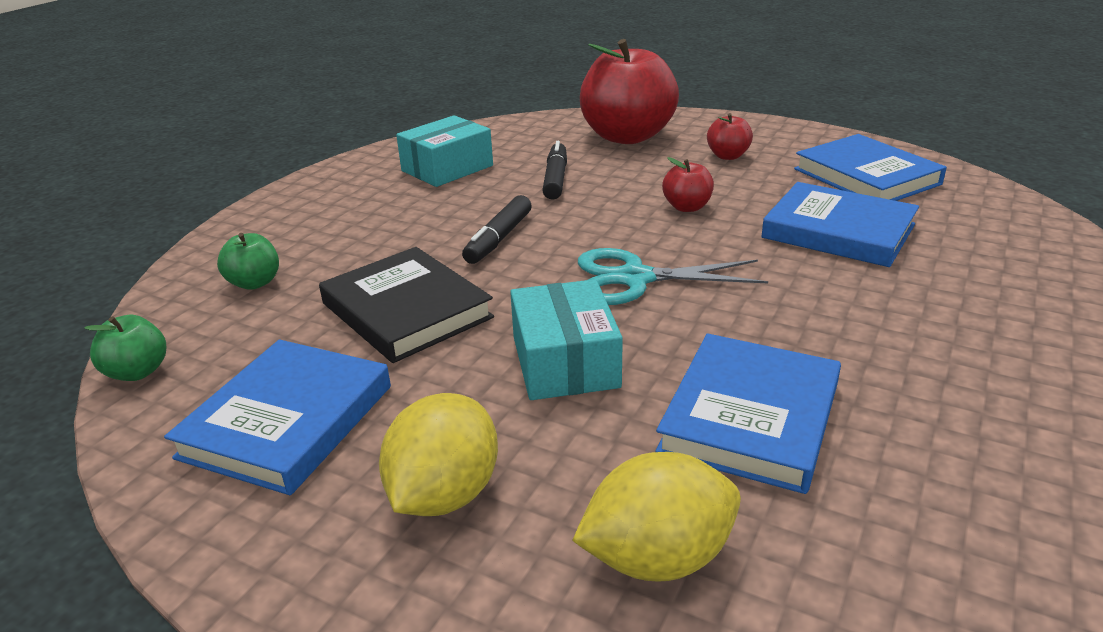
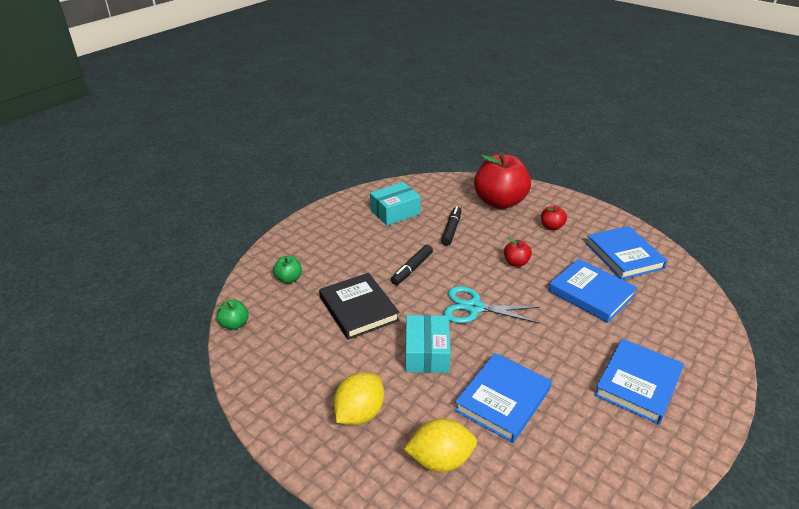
camera: 10 degrees right, 5 degrees up
(287, 421) = (298, 363): blue book -> blue book (638, 383)

